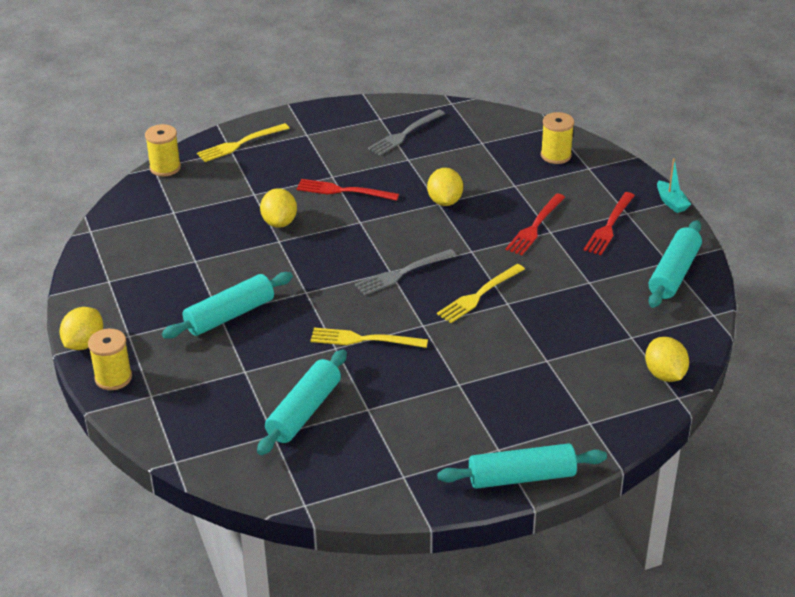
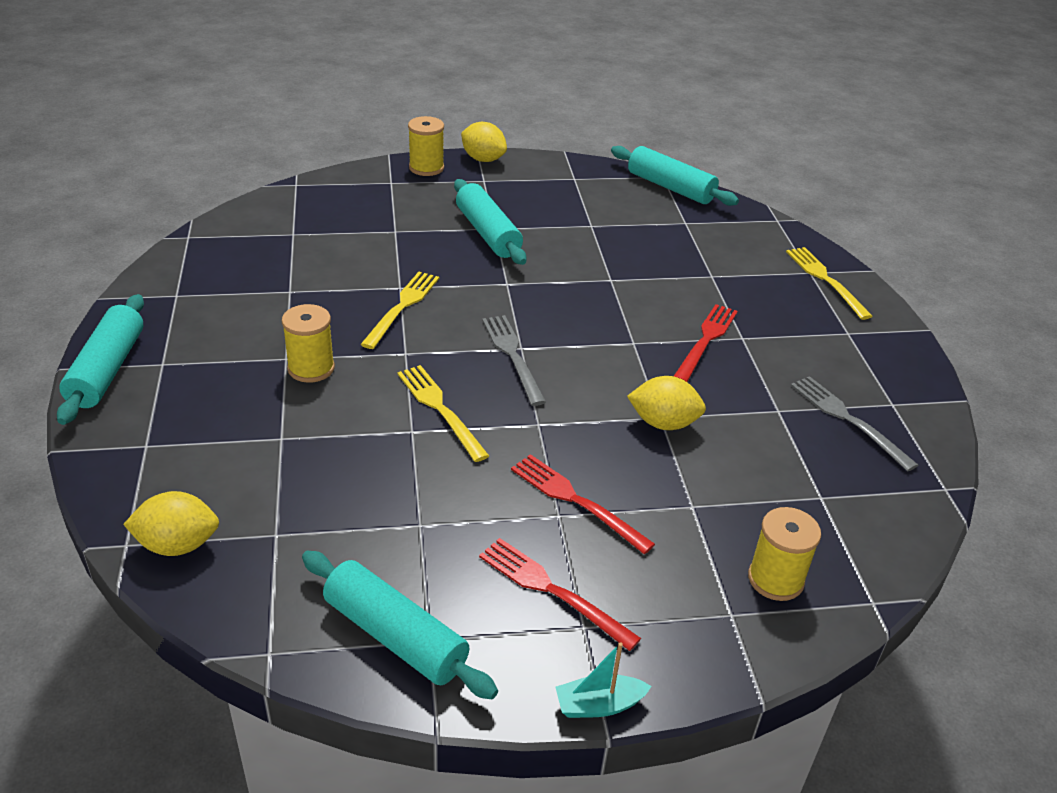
camera: 100 degrees right, 0 degrees up
(165, 168) = (775, 226): yellow spool -> yellow spool (311, 368)
(279, 222) = (647, 284): yellow lemon -> none
(304, 411) = (312, 254): turquoise rolling pin -> turquoise rolling pin (670, 187)

